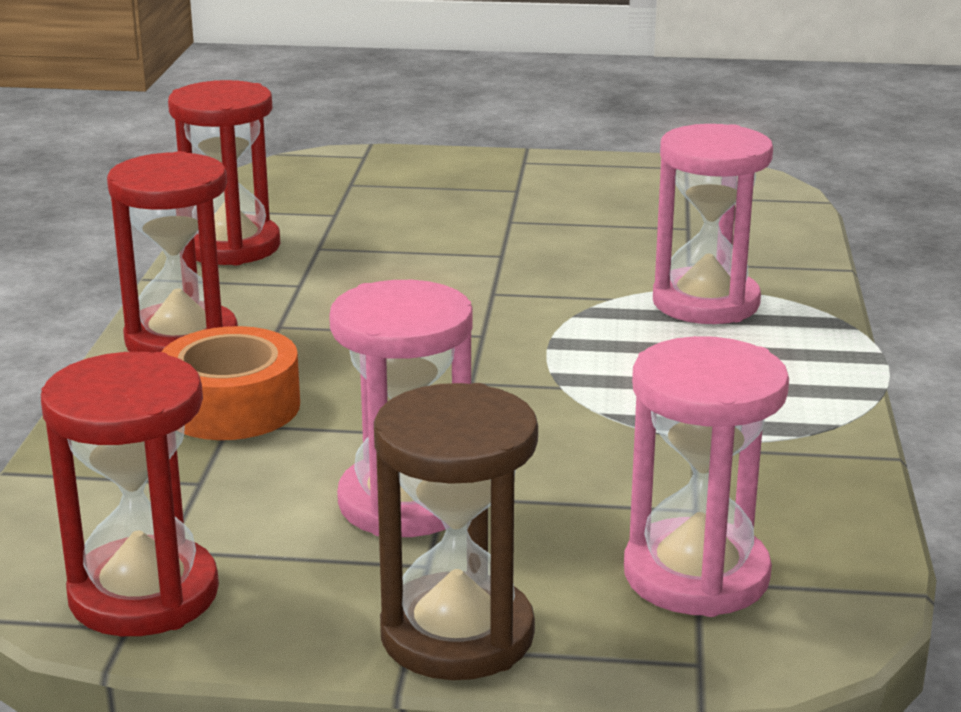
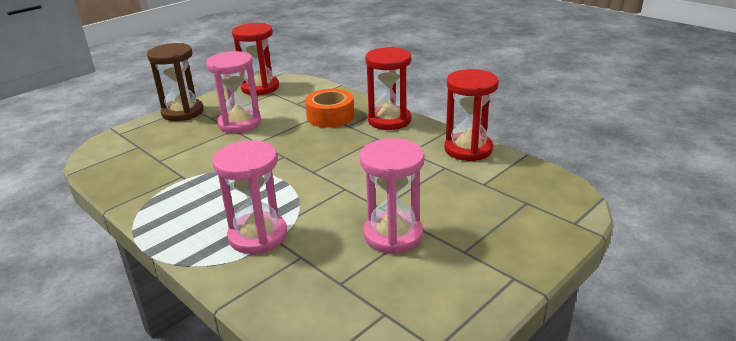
camera: 130 degrees right, 5 degrees up
(696, 575) = (140, 147): pink hourglass -> pink hourglass (393, 235)

